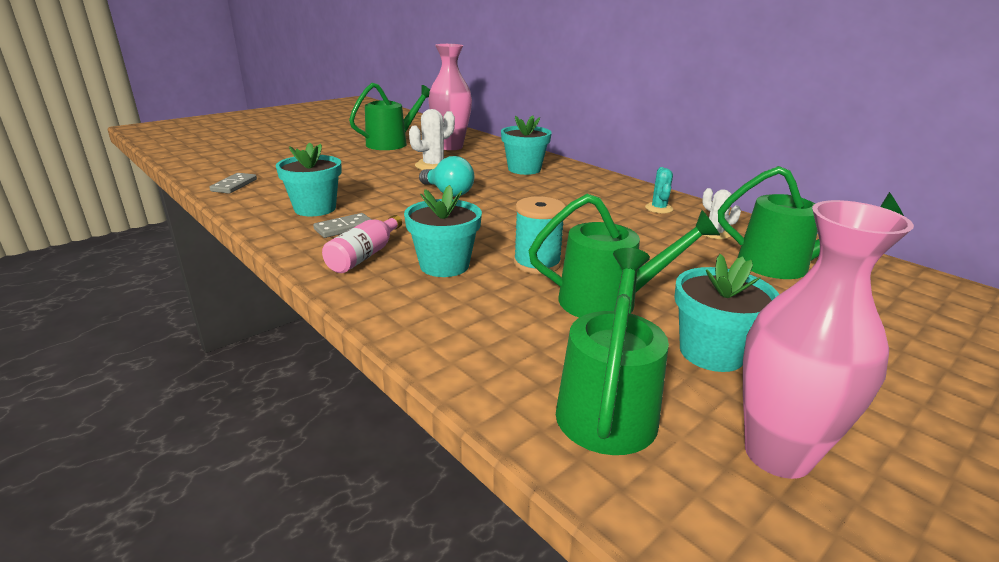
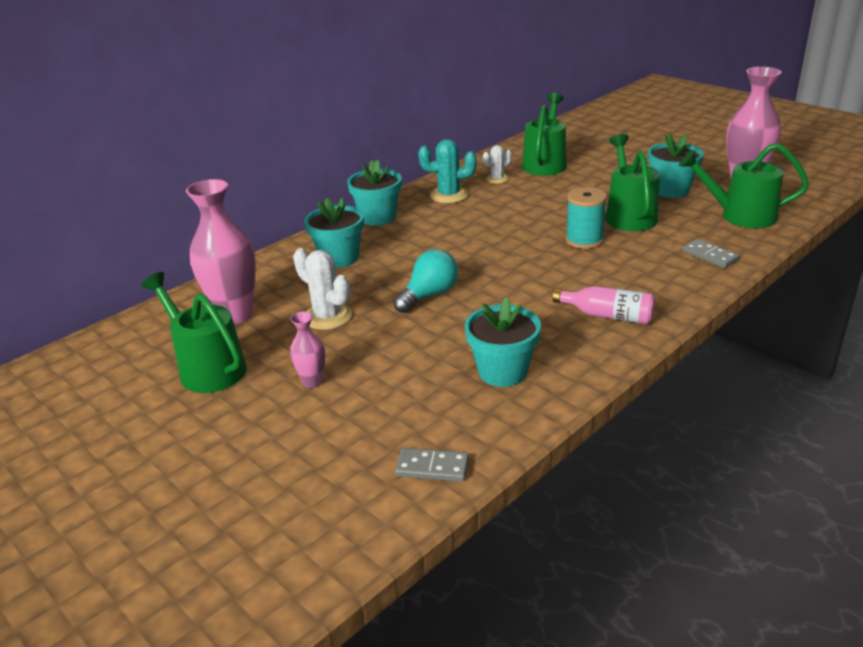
camera: 90 degrees left, 5 degrees up
(344, 228) = (550, 340): grey domino -> grey domino (709, 256)
(355, 162) = (312, 382): none -> pink vase
(444, 265) = (607, 276): turquoise flower pot -> turquoise flower pot (378, 217)
(659, 208) = (449, 195): turquoise cactus -> turquoise cactus, size x1.60

